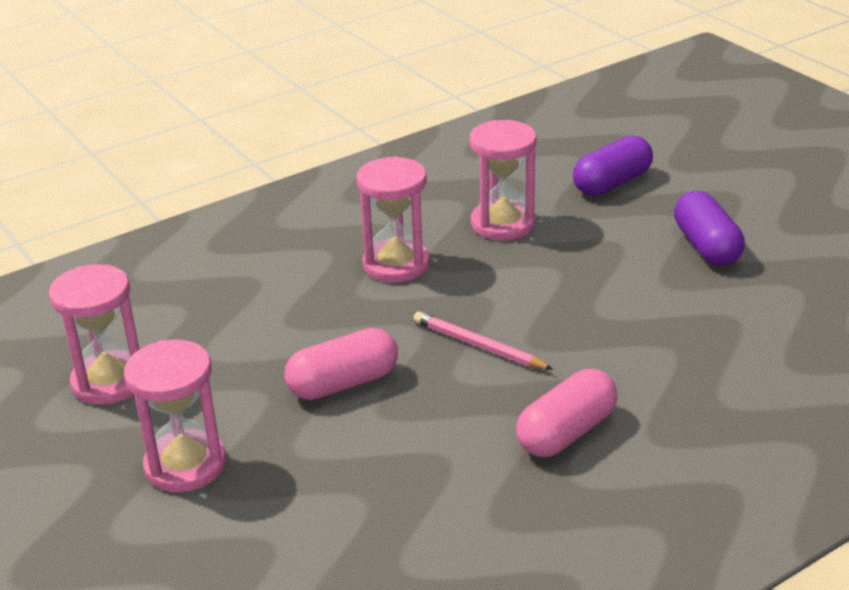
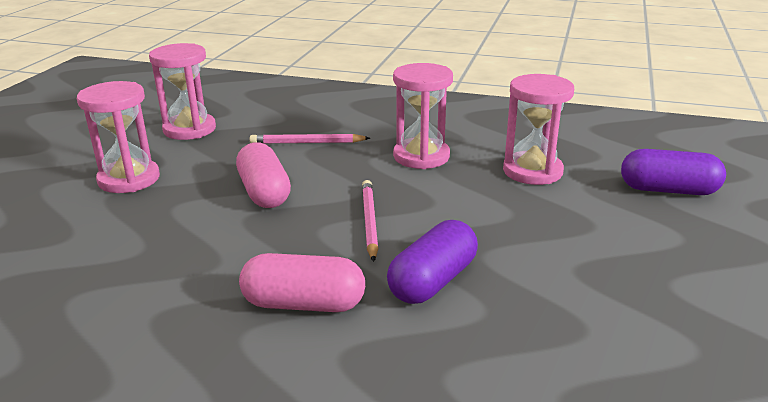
camera: 50 degrees right, 5 degrees down
(268, 316) = (307, 143): none -> pink pencil
(343, 383) = (264, 192): pink capsule -> pink capsule turned 45 degrees clockwise
(706, 246) = (667, 268): purple capsule -> purple capsule (433, 281)

